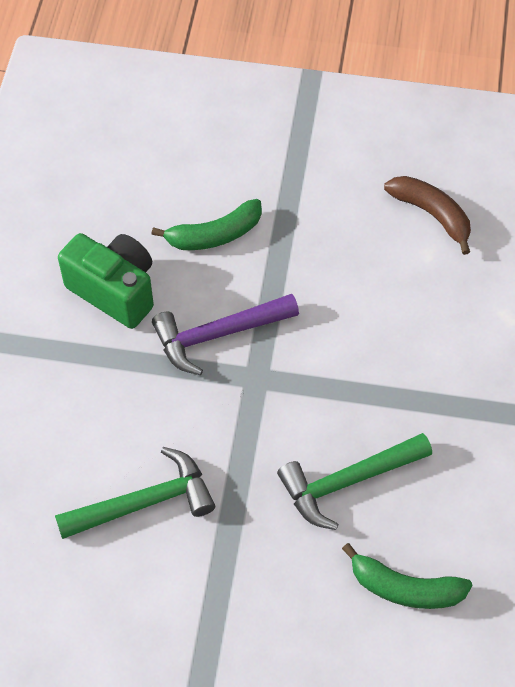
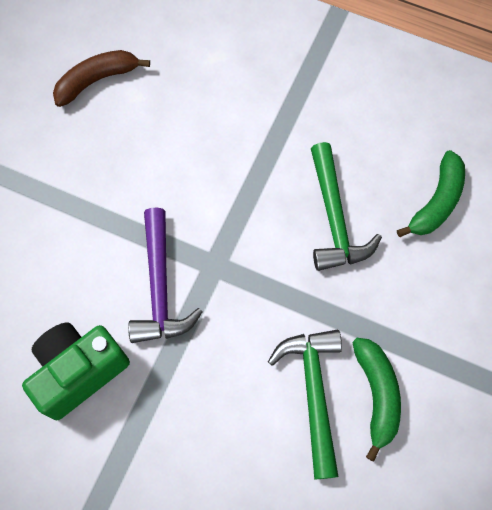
camera: 75 degrees left, 10 degrees up
(215, 235) = (50, 263): green banana -> green banana (376, 394)

